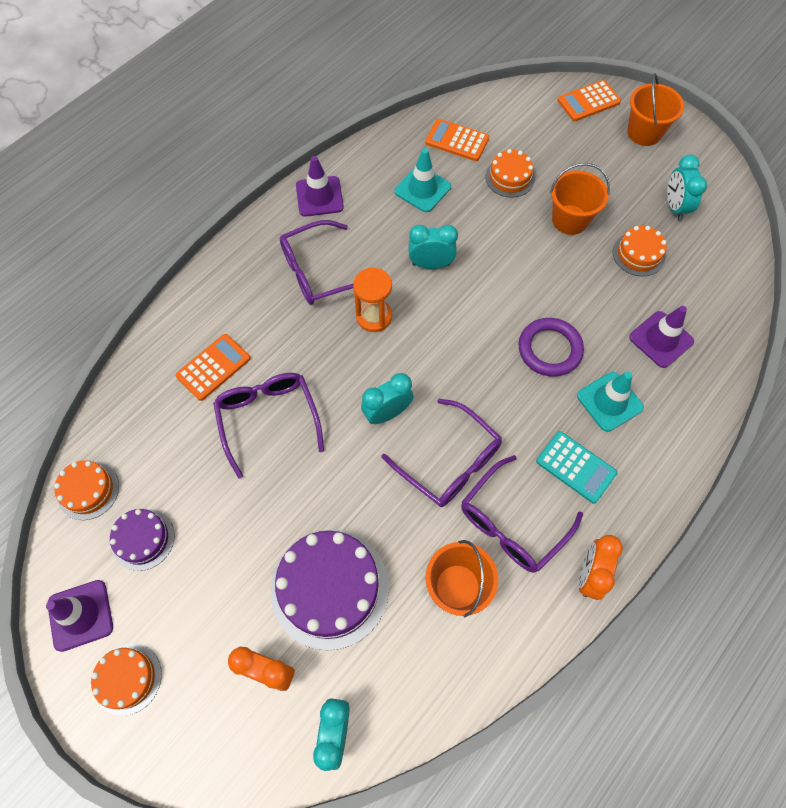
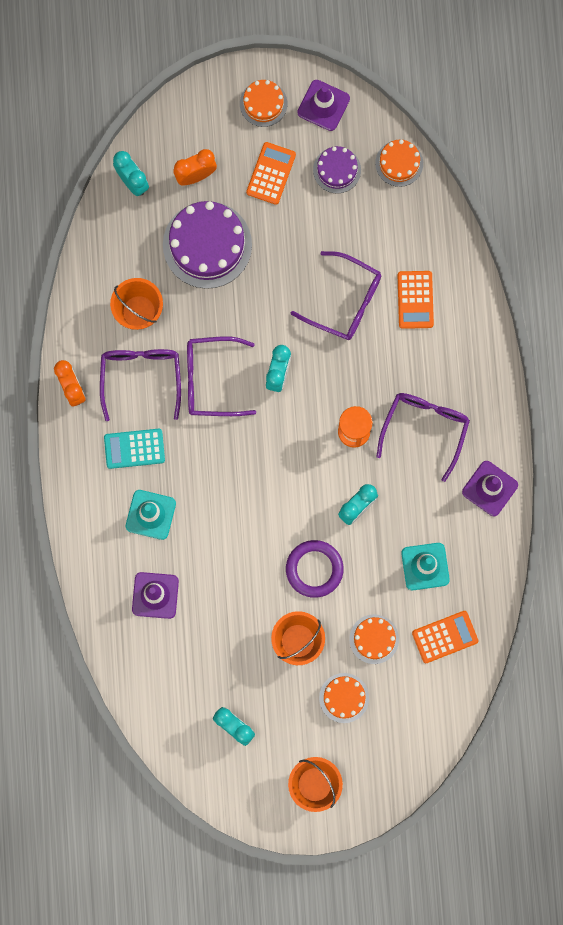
camera: 135 degrees right, 15 degrees up
(549, 349) = (220, 517): purple ring -> purple ring (314, 569)
(588, 101) = (384, 778): orange calculator -> orange calculator (271, 173)
(638, 254) = (225, 656): orange cake -> orange cake (344, 698)

